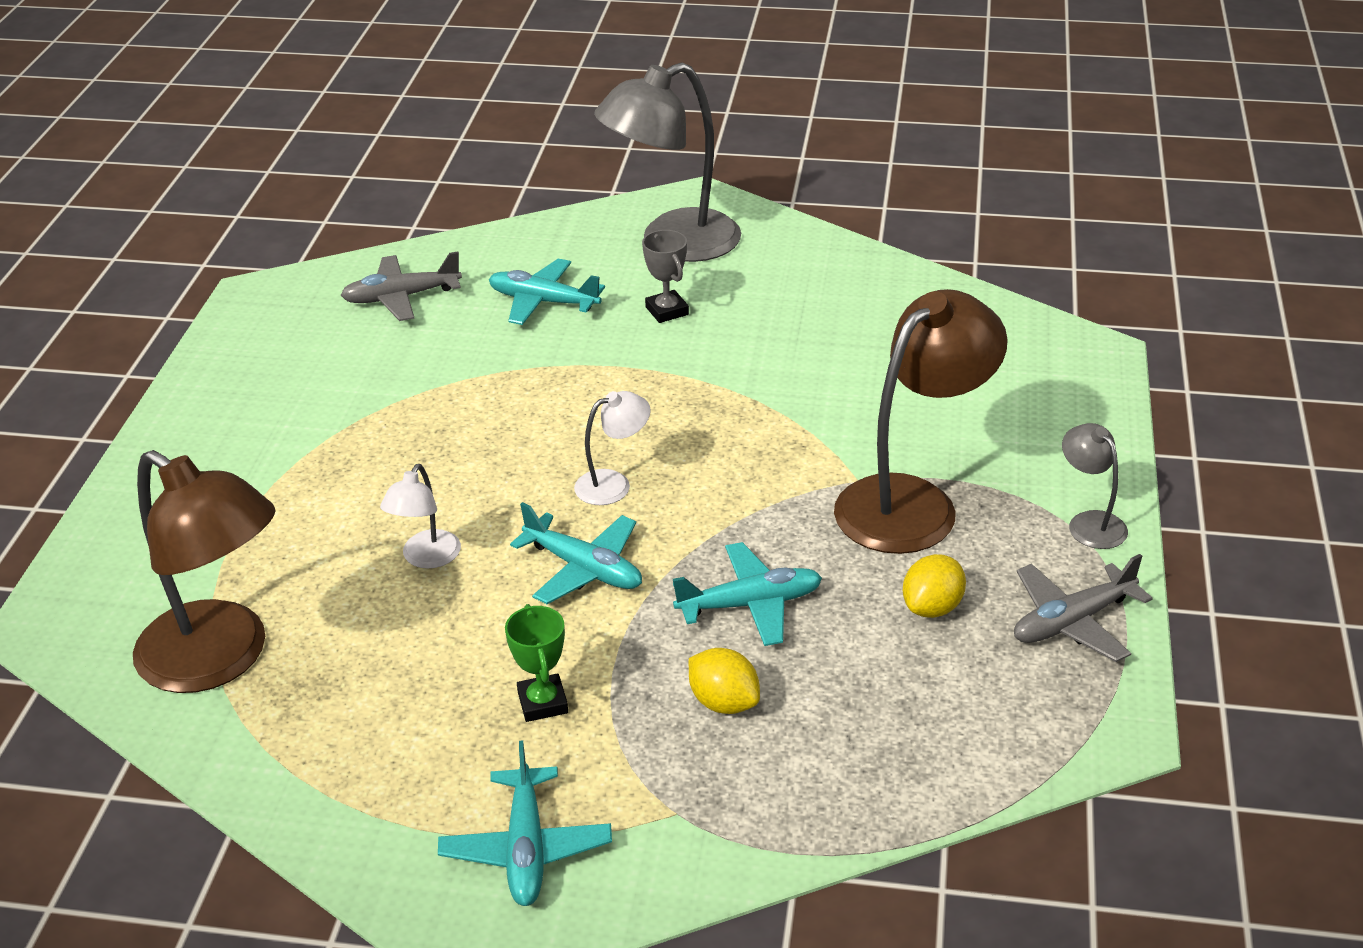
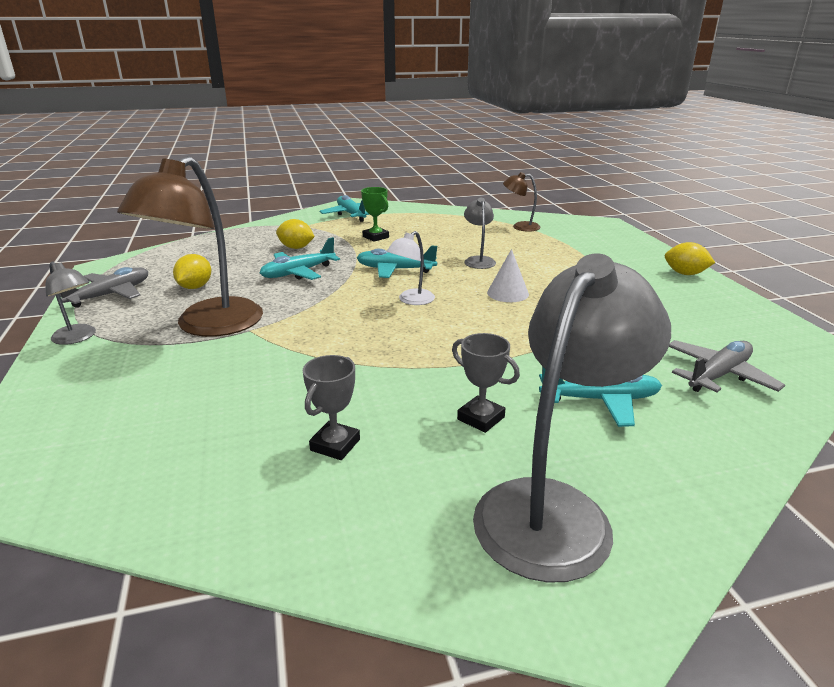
camera: 155 degrees right, 10 degrees down
(172, 438) = (685, 274): none -> yellow lemon
(220, 660) = (520, 227): brown lamp -> brown lamp, size x0.47
(426, 558) = (478, 260): white lamp -> grey lamp
(468, 464) = (507, 293): none -> white cone
(807, 318) = (335, 445): none -> grey trophy

